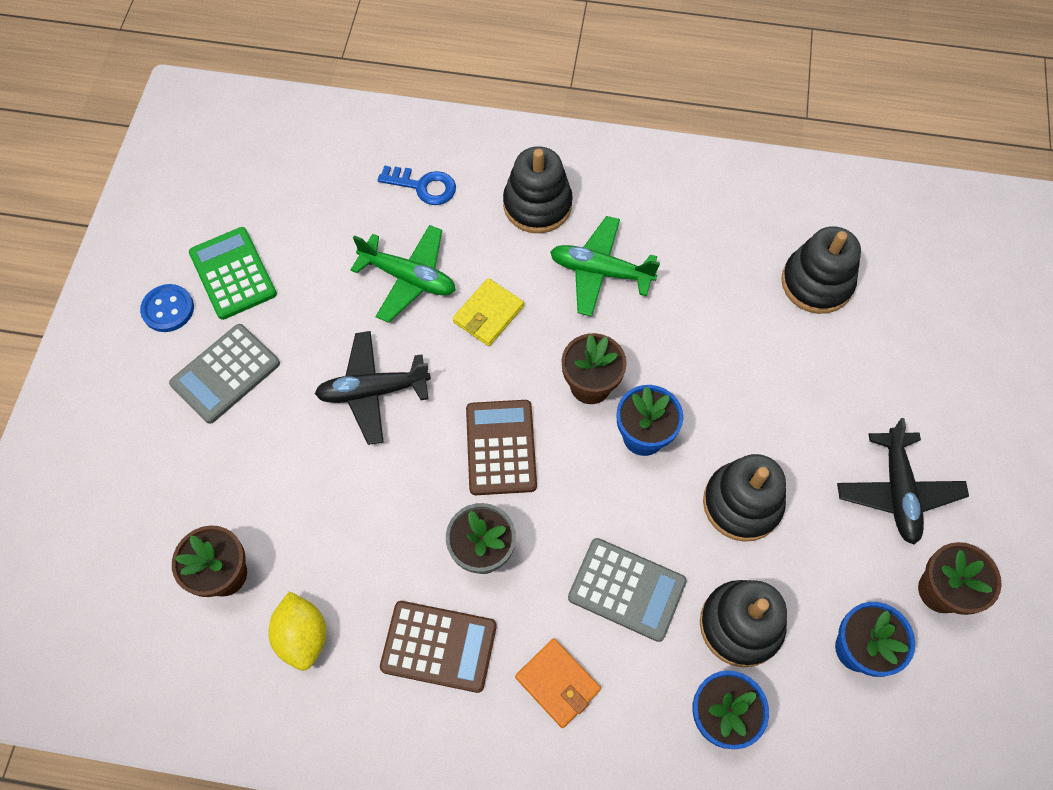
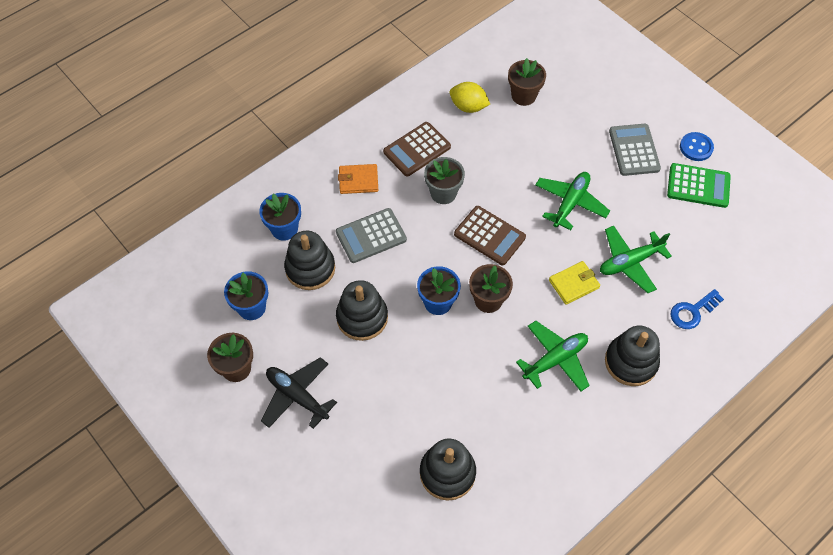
camera: 130 degrees right, 5 degrees down
(373, 391) = (570, 203): black plane -> green plane
(488, 314) = (574, 284): yellow wallet -> yellow wallet turned 75 degrees clockwise

